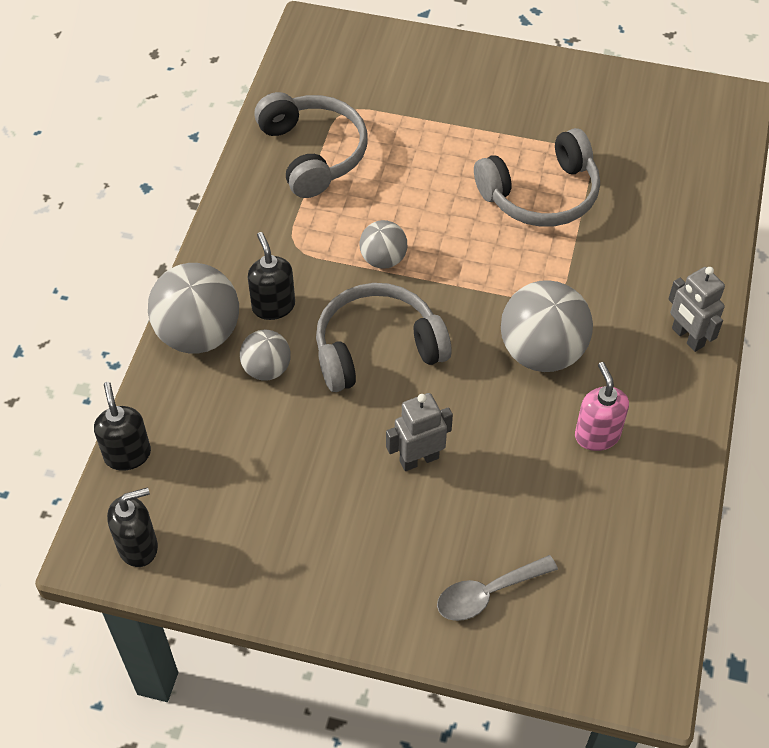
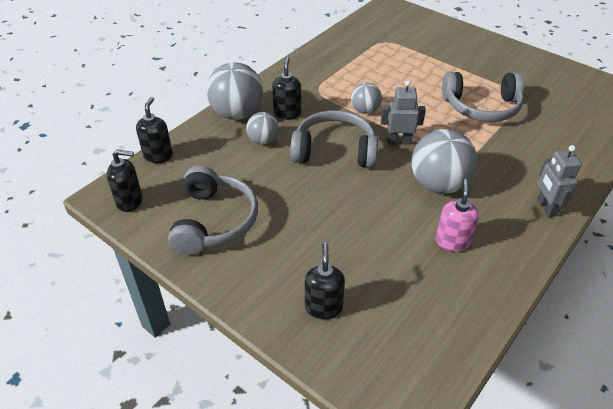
camera: 25 degrees right, 10 degrees down
(313, 153) = (355, 54): grey headphones -> grey headphones (214, 221)
(419, 459) = (324, 214): grey robot -> grey robot (399, 141)
(488, 593) = (323, 307): grey spoon -> black soap dispenser

